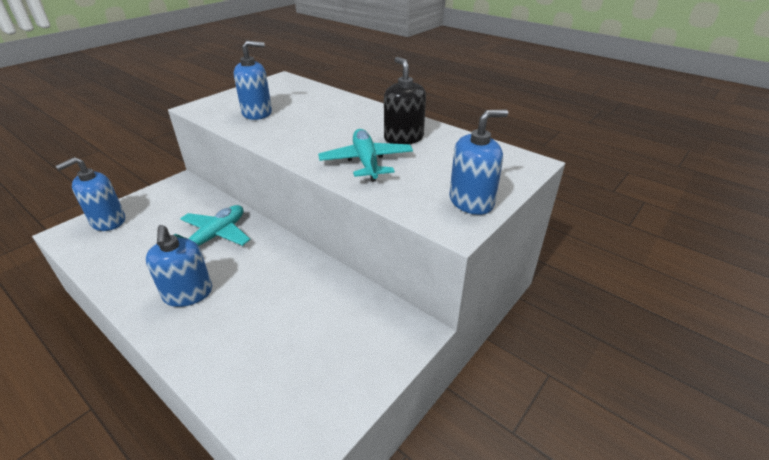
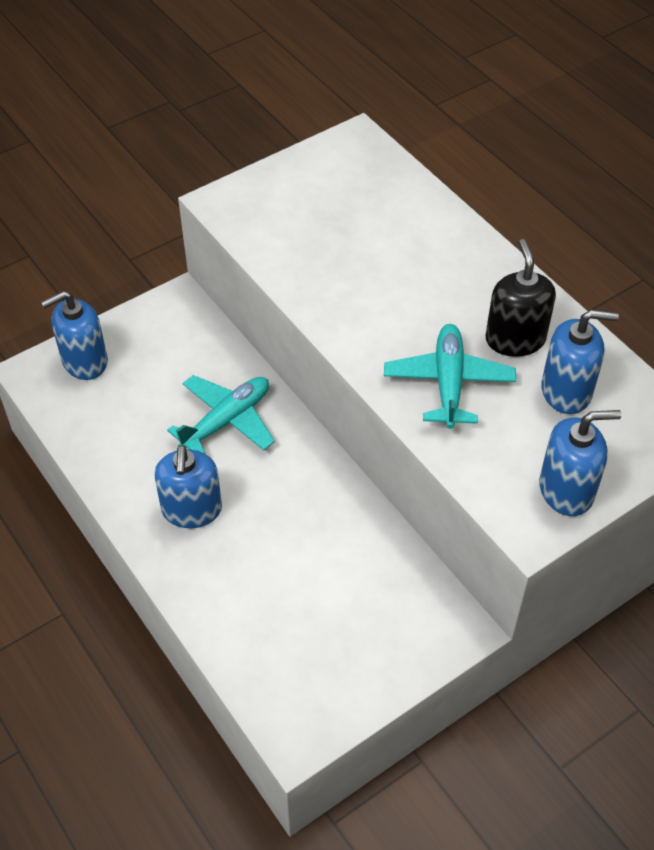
camera: 15 degrees right, 15 degrees up
(257, 113) = (309, 234): blue soap dispenser -> blue soap dispenser (566, 391)

